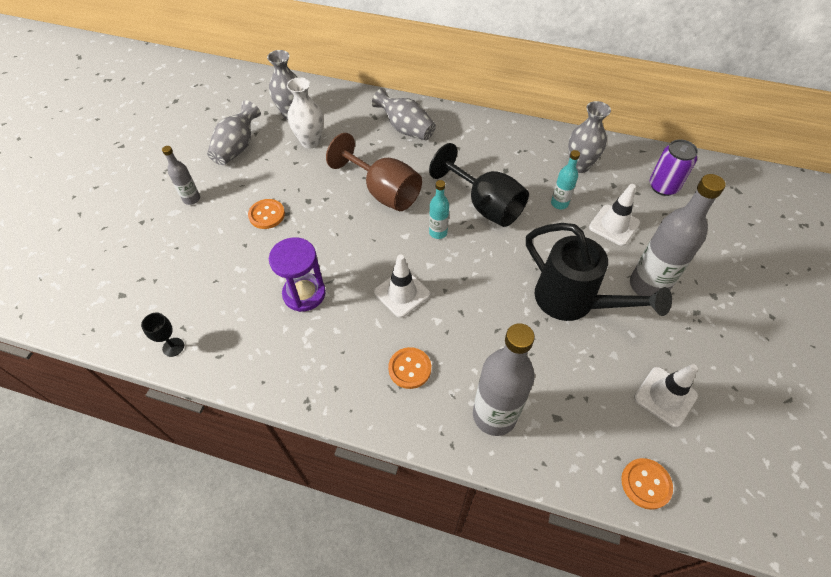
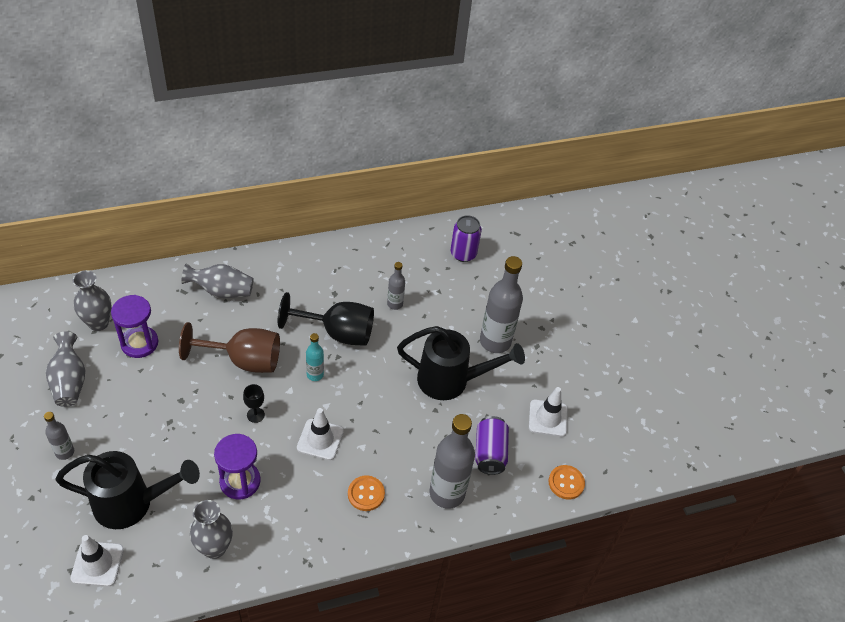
camera: 40 degrees left, 5 degrees down
(173, 347) = (160, 584): black goblet -> black goblet (255, 415)
(206, 265) = (132, 503): none -> black watering can
(267, 215) = (152, 431): orange button -> none
(310, 142) = (139, 343): white vase -> purple hourglass
(559, 203) = (395, 304): turquoise bottle -> grey bottle
(570, 398) = (489, 452): none -> purple can
(579, 166) = (391, 263): grey vase -> grey vase (214, 548)
(614, 225) = (445, 304): white traffic cone -> white traffic cone (97, 563)

